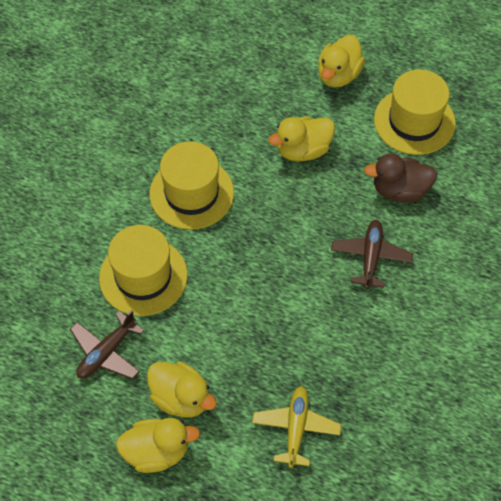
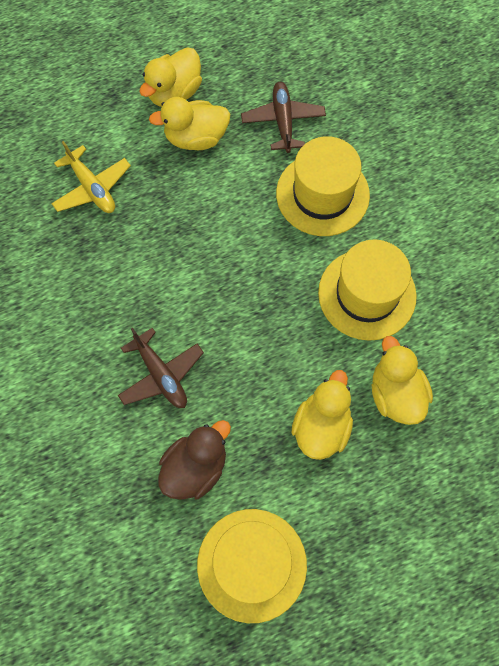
camera: 135 degrees right, 10 degrees up
(338, 75) = (376, 550): yellow duck -> yellow duck (395, 394)

